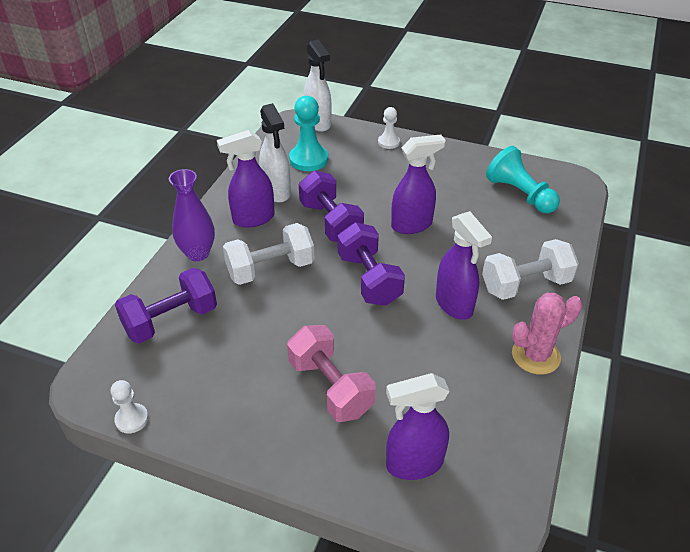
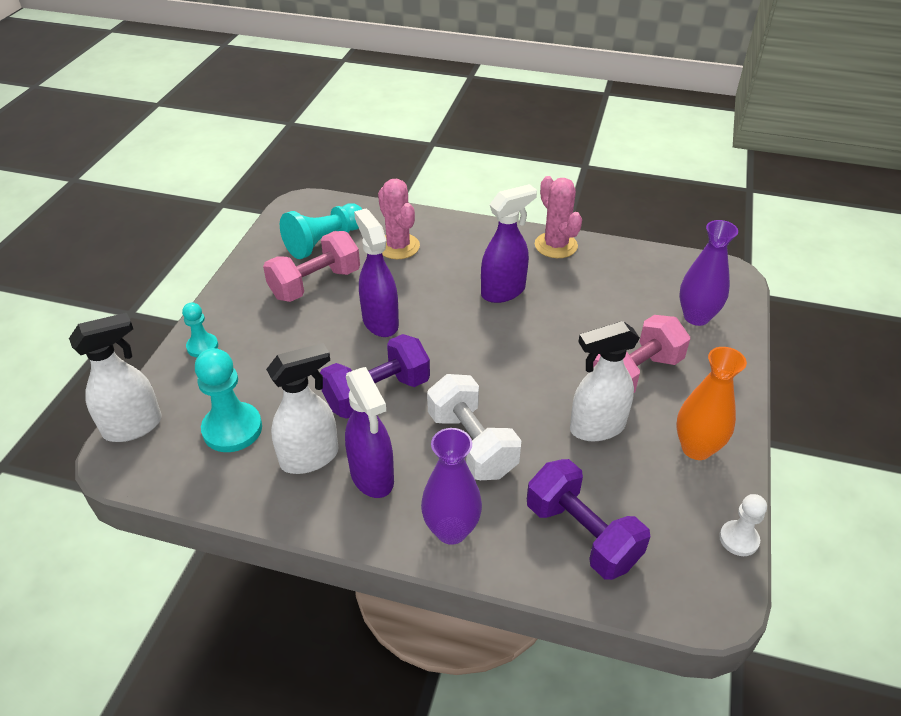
camera: 95 degrees left, 0 degrees up
(232, 414) = (696, 448): none -> orange vase
(271, 346) = (596, 428): none -> white spray bottle
(369, 279) = (476, 354): purple dumbbell -> none
(388, 142) = (202, 346): white pawn -> turquoise pawn
(413, 464) = (696, 317): purple spray bottle -> purple vase
(460, 190) = (315, 284): none -> pink dumbbell
(518, 238) = (398, 246): none -> pink cactus
(525, 285) = (467, 246): white dumbbell -> none

